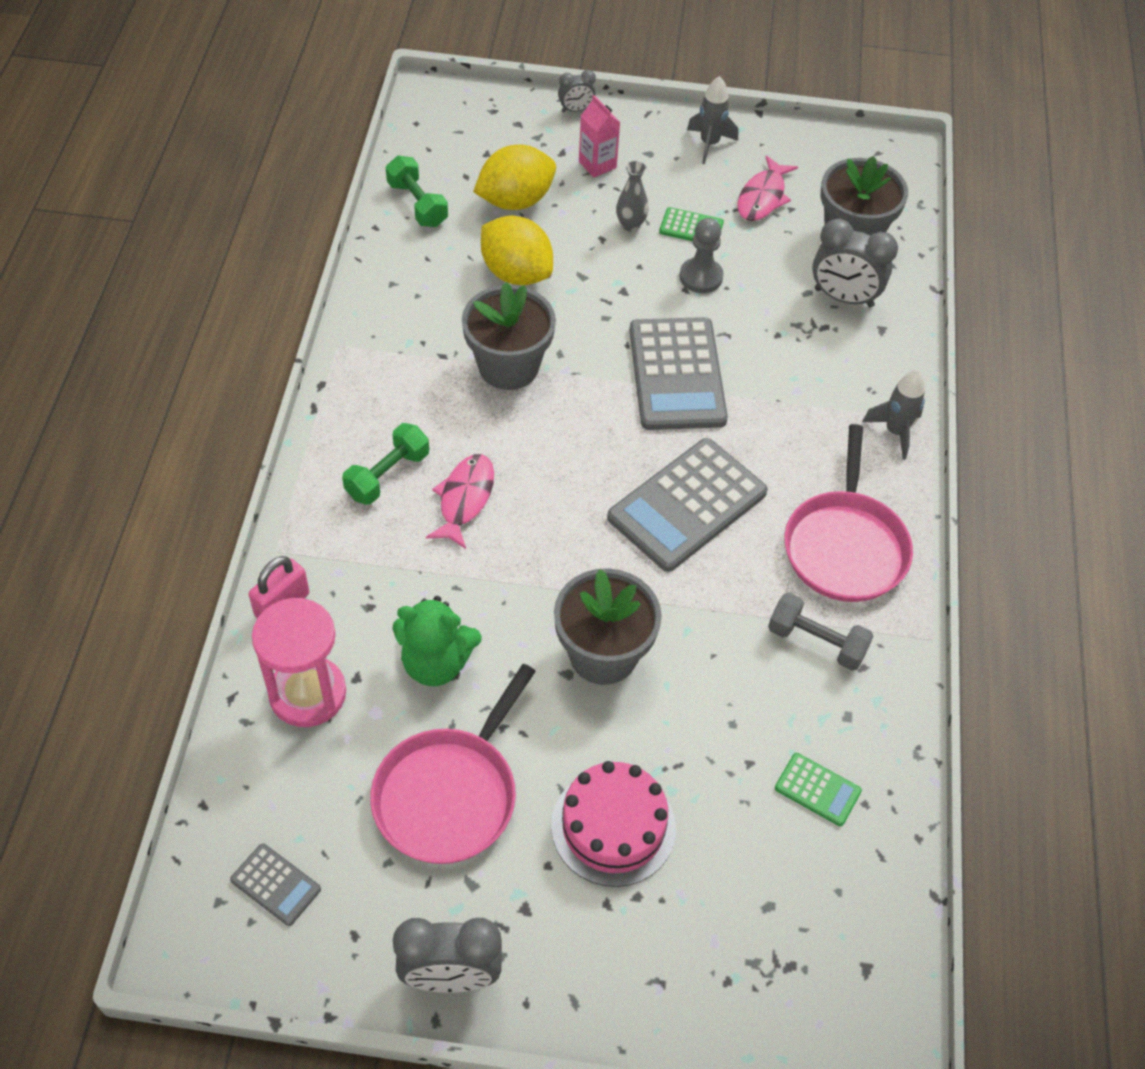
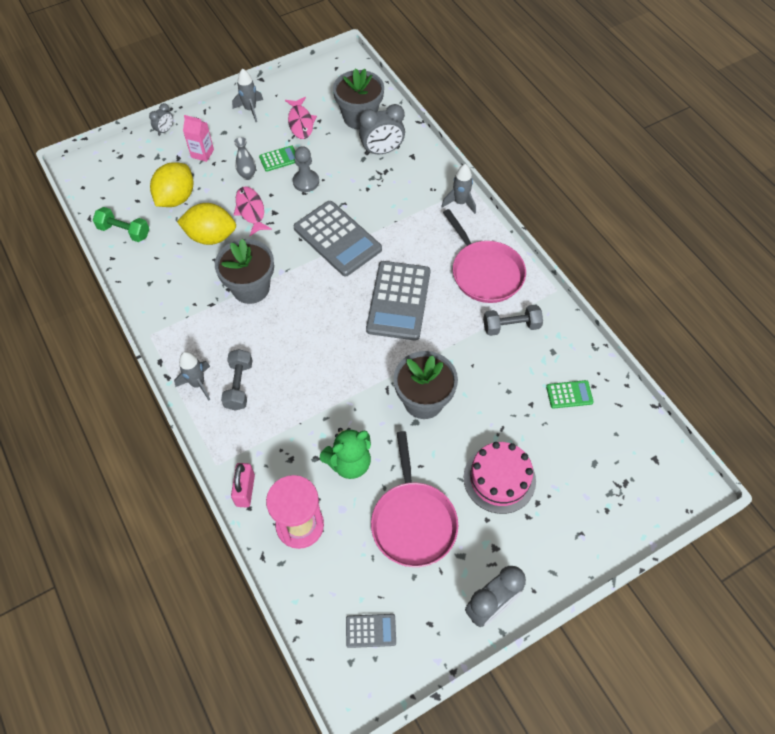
camera: 35 degrees left, 5 degrees up
(341, 440) = (198, 384): none -> grey rocket
(387, 475) = (239, 385): green dumbbell -> grey dumbbell
(464, 499) = (289, 371): pink fish -> pink fish (251, 210)

